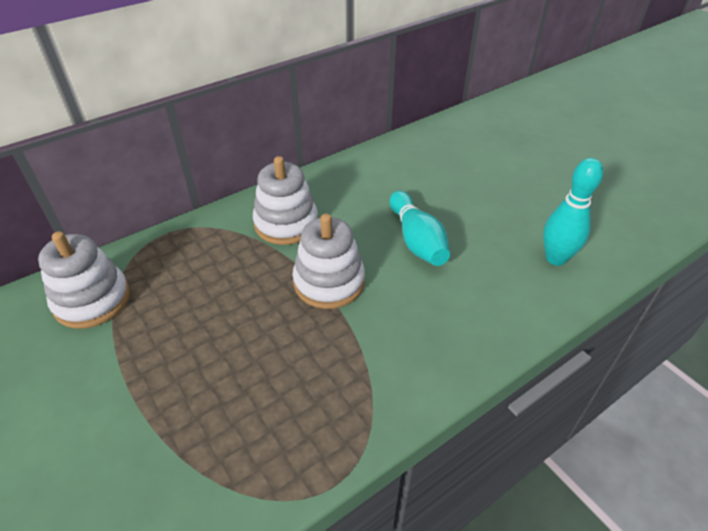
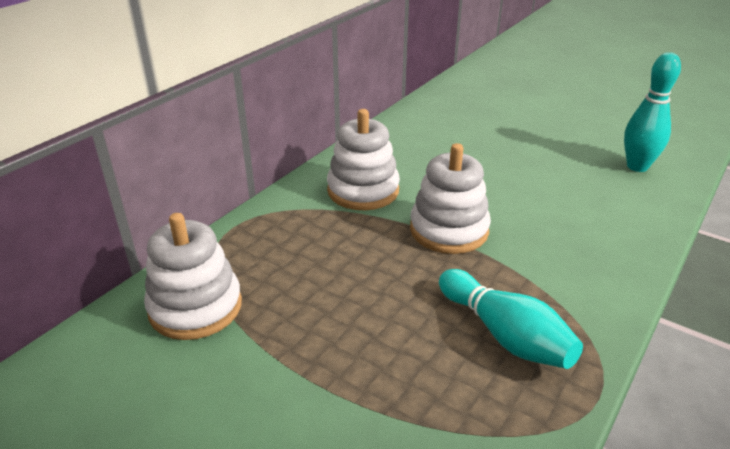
camera: 20 degrees left, 10 degrees down
(417, 240) = (504, 178): turquoise bowling pin -> turquoise bowling pin (505, 335)

